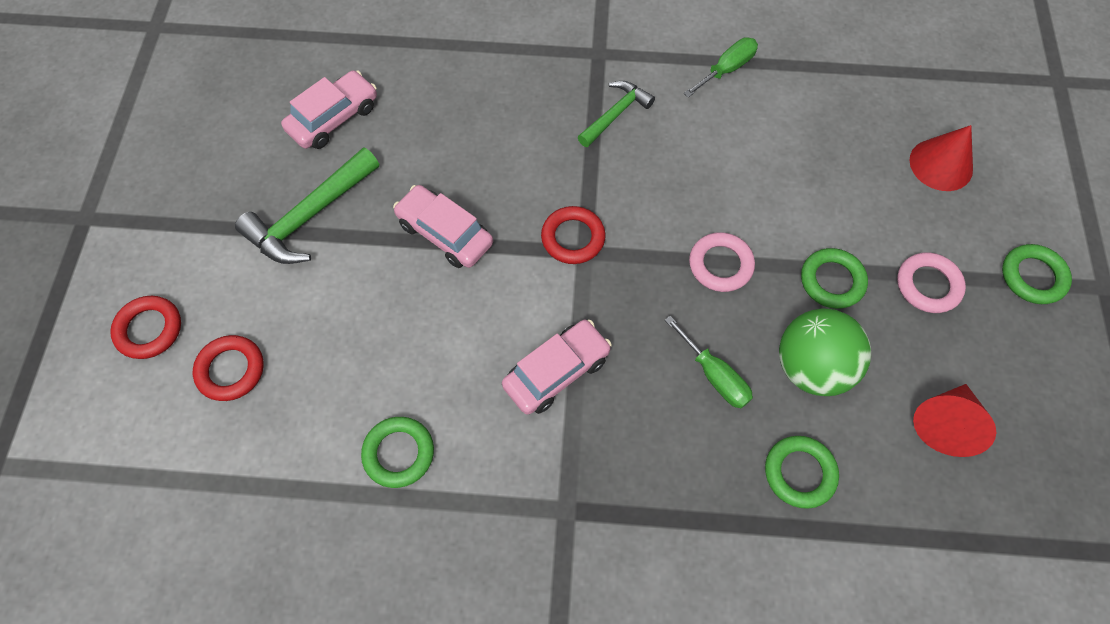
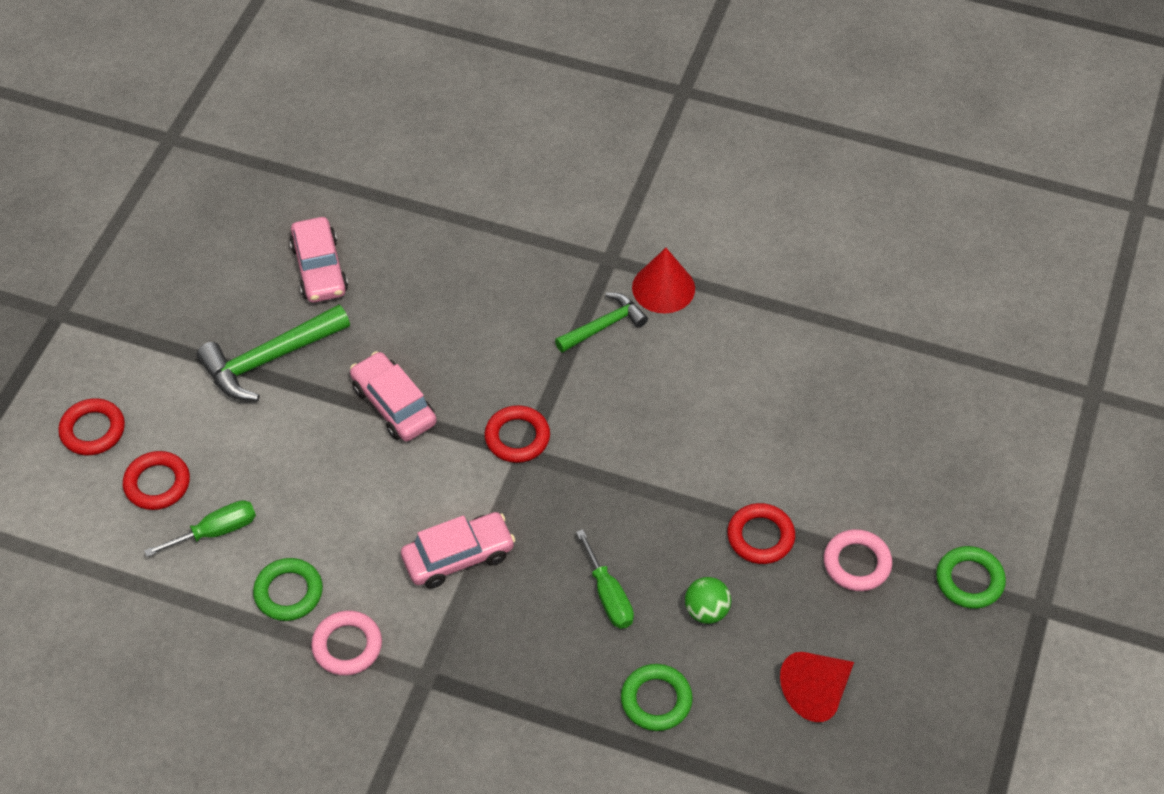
camera: 15 degrees right, 10 degrees down
(333, 118) = (319, 269): pink car -> pink car turned 105 degrees clockwise
(720, 265) = (654, 496): pink ring -> pink ring (347, 646)
(726, 69) = (737, 305): green screwdriver -> green screwdriver (216, 531)
(811, 367) = (706, 611): green ball -> green ball, size x0.55
(832, 281) = (760, 537): green ring -> red ring
(941, 164) = (923, 450): red cone -> red cone (663, 288)

